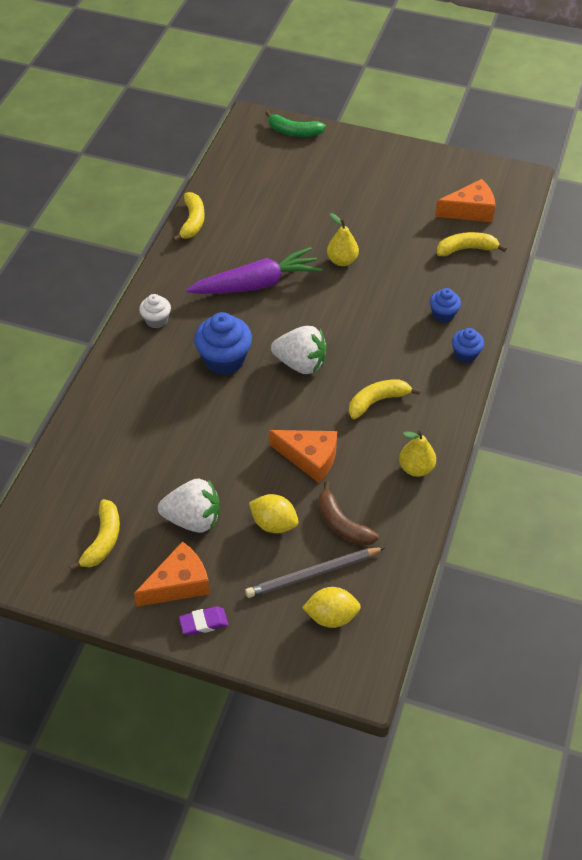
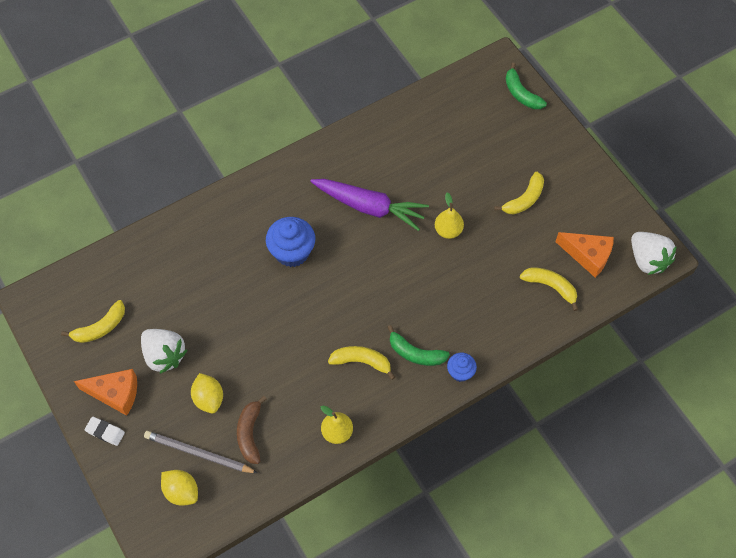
camera: 40 degrees right, 10 degrees up
(156, 320) = (277, 188): white cupcake -> none
(192, 221) = (374, 124): yellow banana -> yellow banana (524, 199)
(203, 623) = (105, 432): purple eraser -> white eraser
(300, 363) = (339, 293): white strawberry -> white strawberry (647, 260)
(309, 458) = (276, 369): orange cheese -> none
(414, 365) = (415, 353): none -> green banana
(443, 314) = (477, 328): blue cupcake -> none

